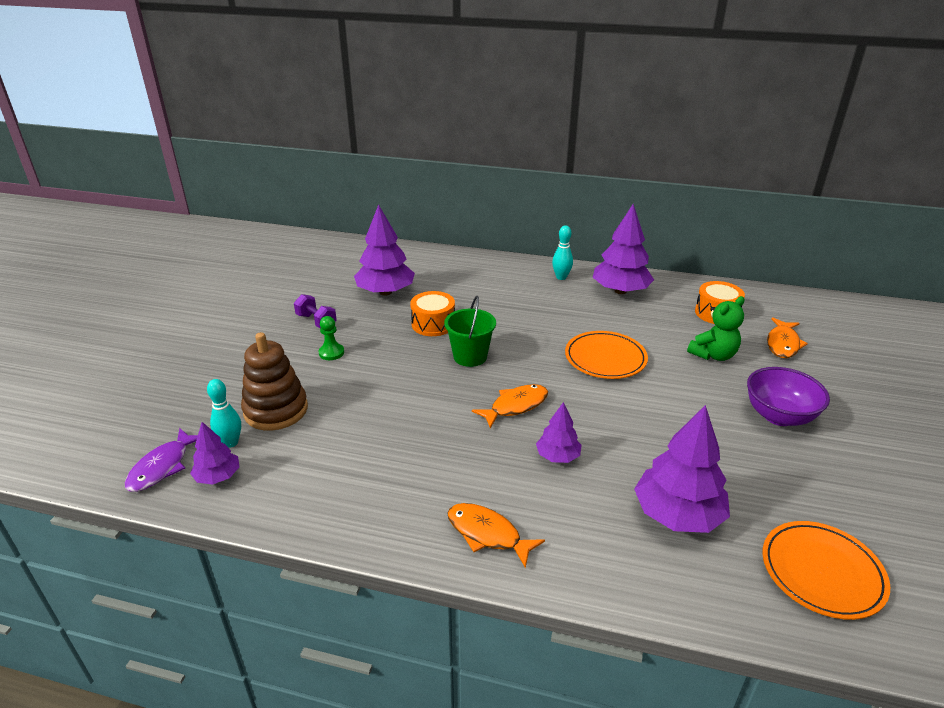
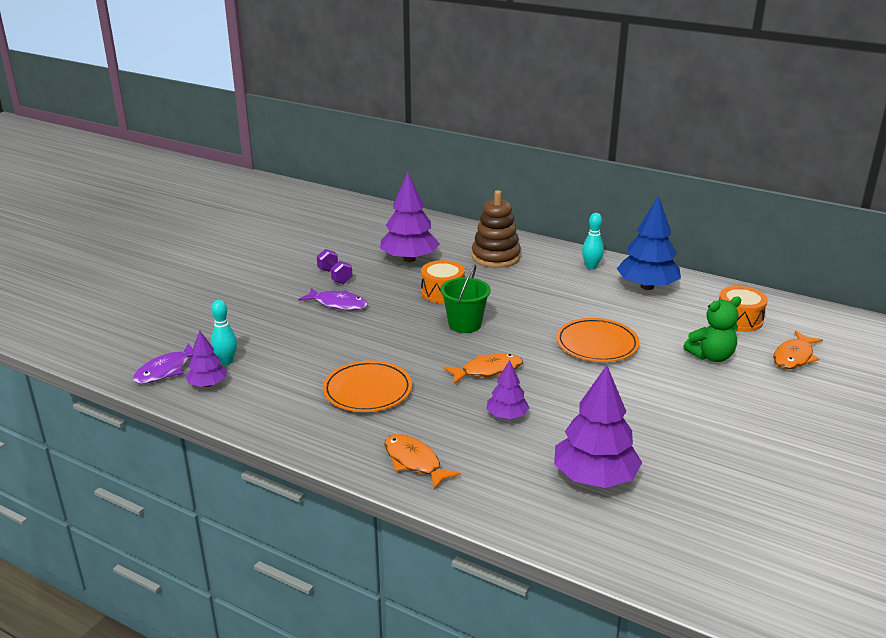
camera: 15 degrees right, 5 degrees down
(276, 410) = (272, 342): brown stacking toy -> brown stacking toy (495, 257)
(331, 353) = (338, 304): green pawn -> purple fish
(620, 291) = (647, 286): purple tree -> blue tree
(779, 416) = (747, 417): purple bowl -> none
(822, 572) = (706, 543): orange plate -> orange plate (367, 390)

